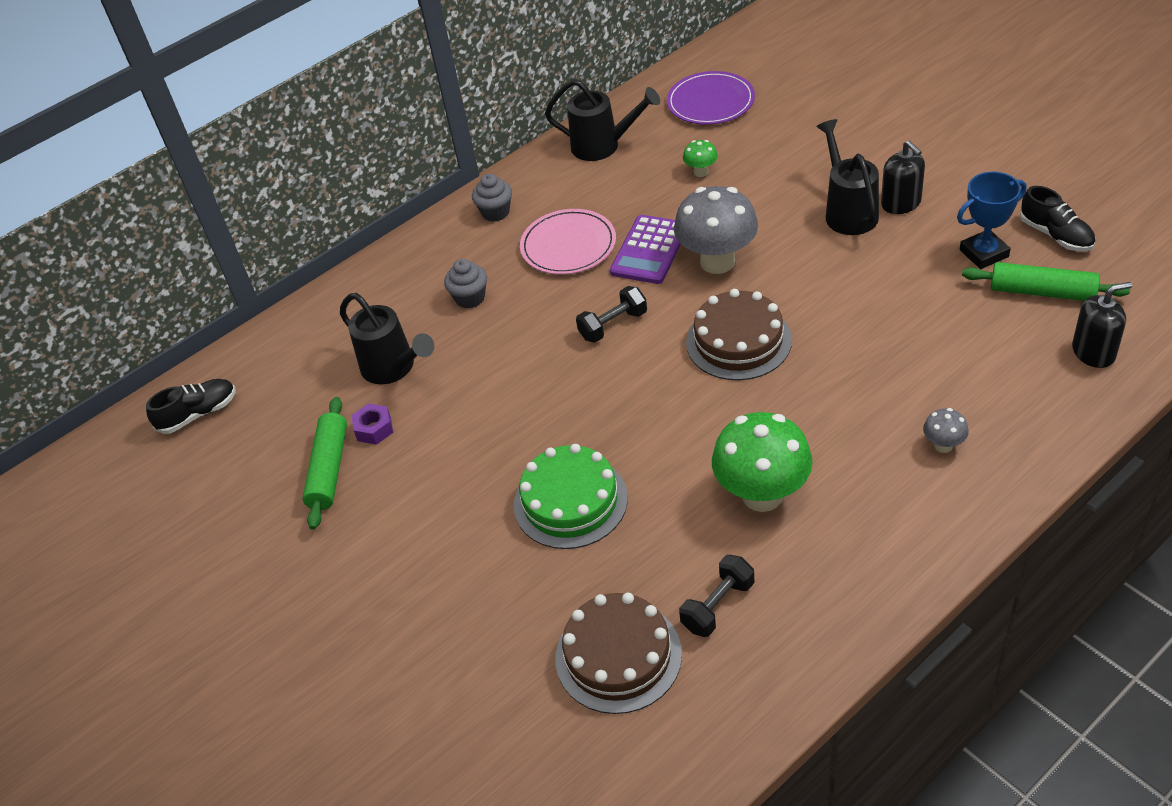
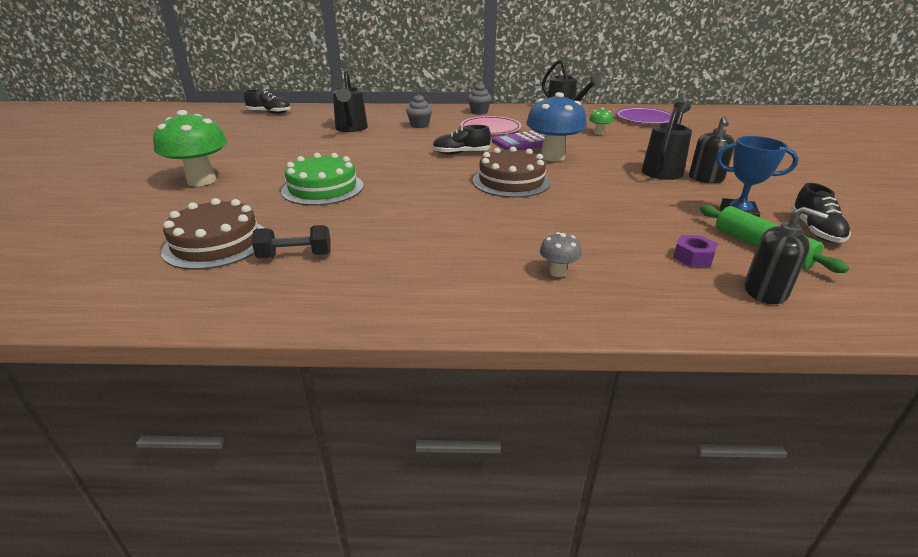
camera: 35 degrees right, 15 degrees down
(329, 469) = (269, 140): green rolling pin -> none
(374, 429) = (307, 138): purple nut -> purple nut (693, 257)
(613, 325) = (461, 153): black dumbbell -> black shoe
(717, 262) = (552, 157): grey mushroom -> blue mushroom
(762, 495) = (408, 232): green mushroom -> green mushroom (201, 181)

